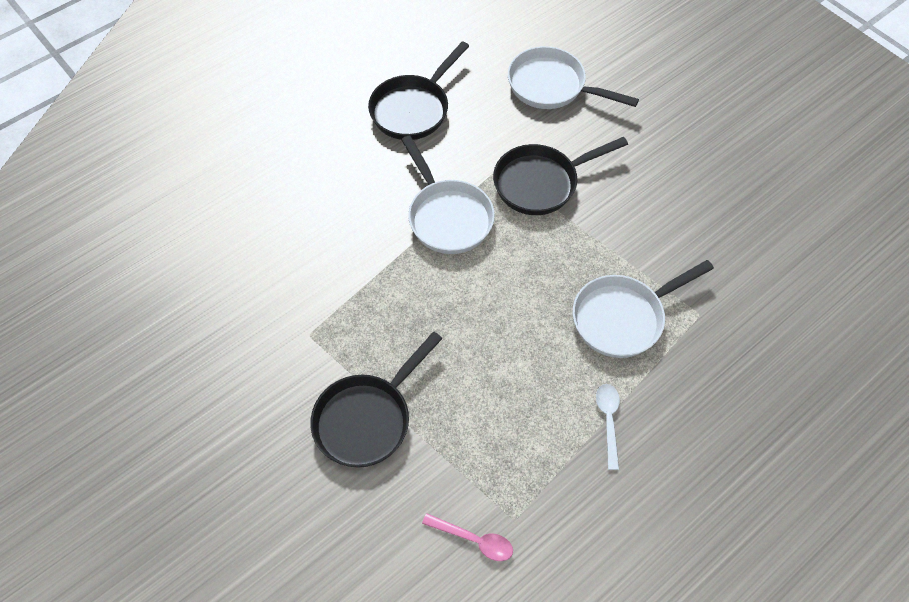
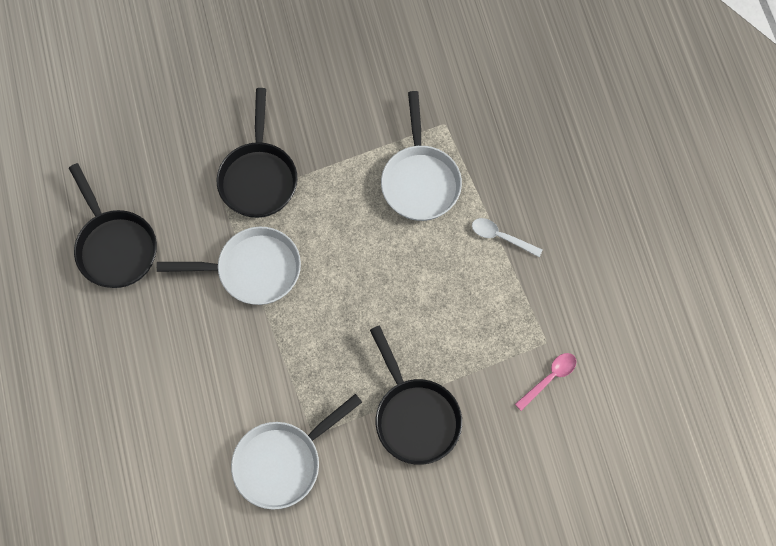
camera: 65 degrees left, 10 degrees up
(552, 86) = (157, 116): white pan -> white pan (283, 462)

